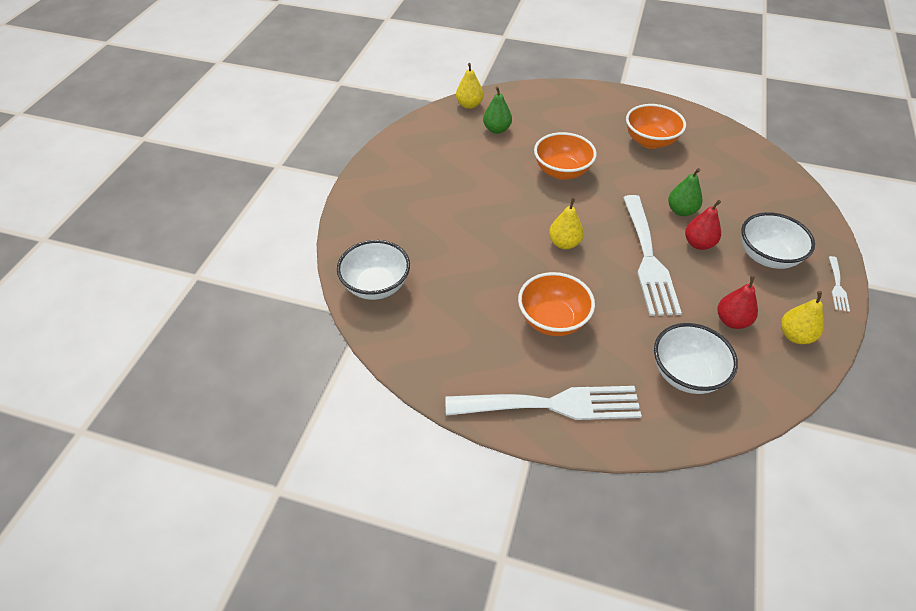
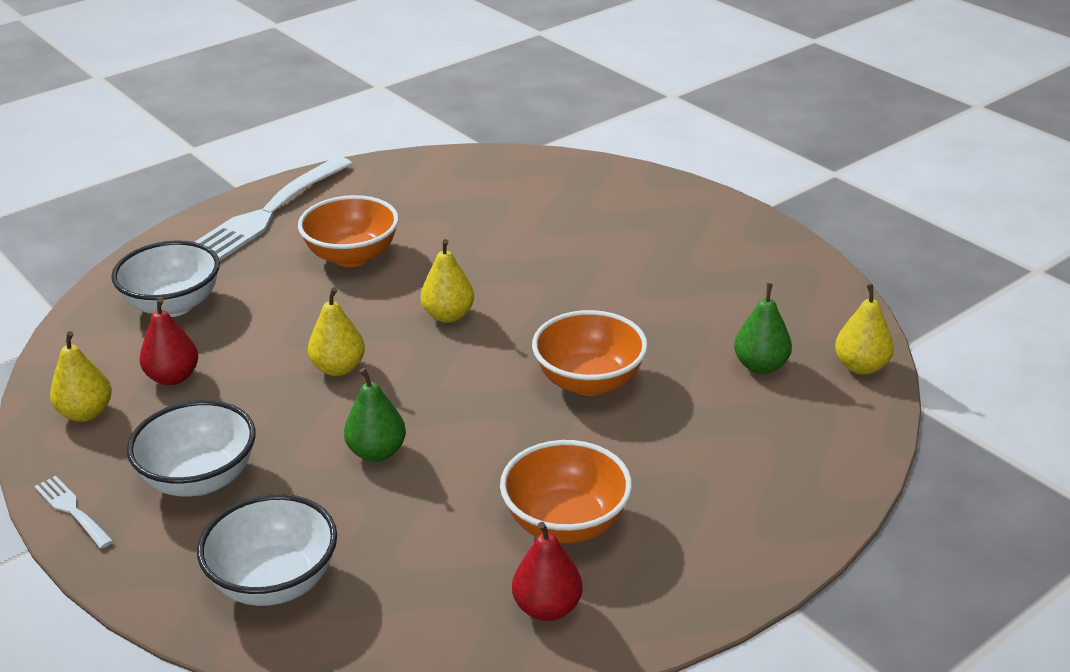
camera: 125 degrees right, 15 degrees down
(376, 286) = (538, 174): white bowl -> white bowl (274, 582)
(648, 259) = (338, 368): white fork -> yellow pear
(698, 244) = (303, 428): red pear -> red pear (547, 608)

